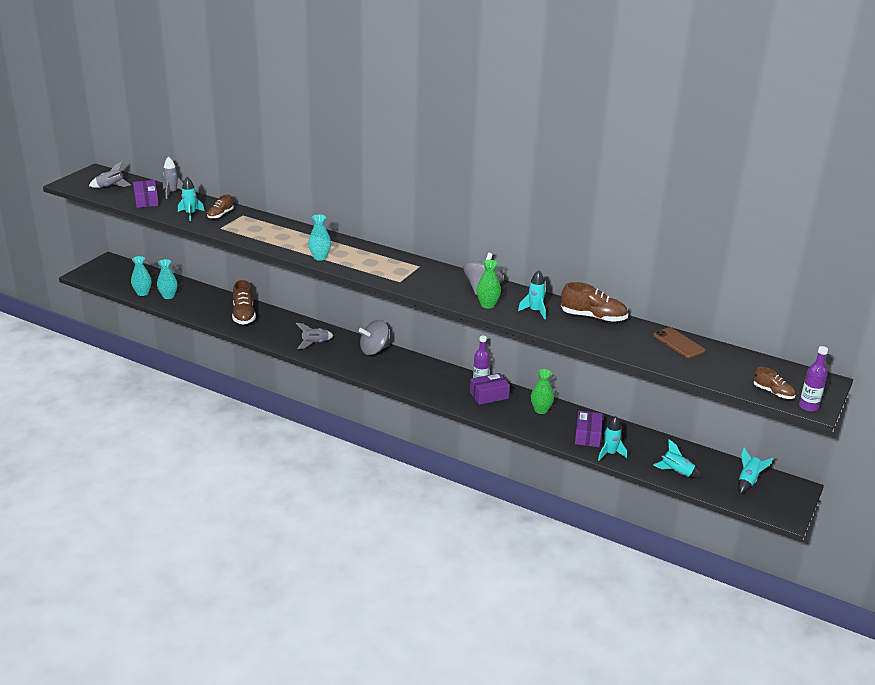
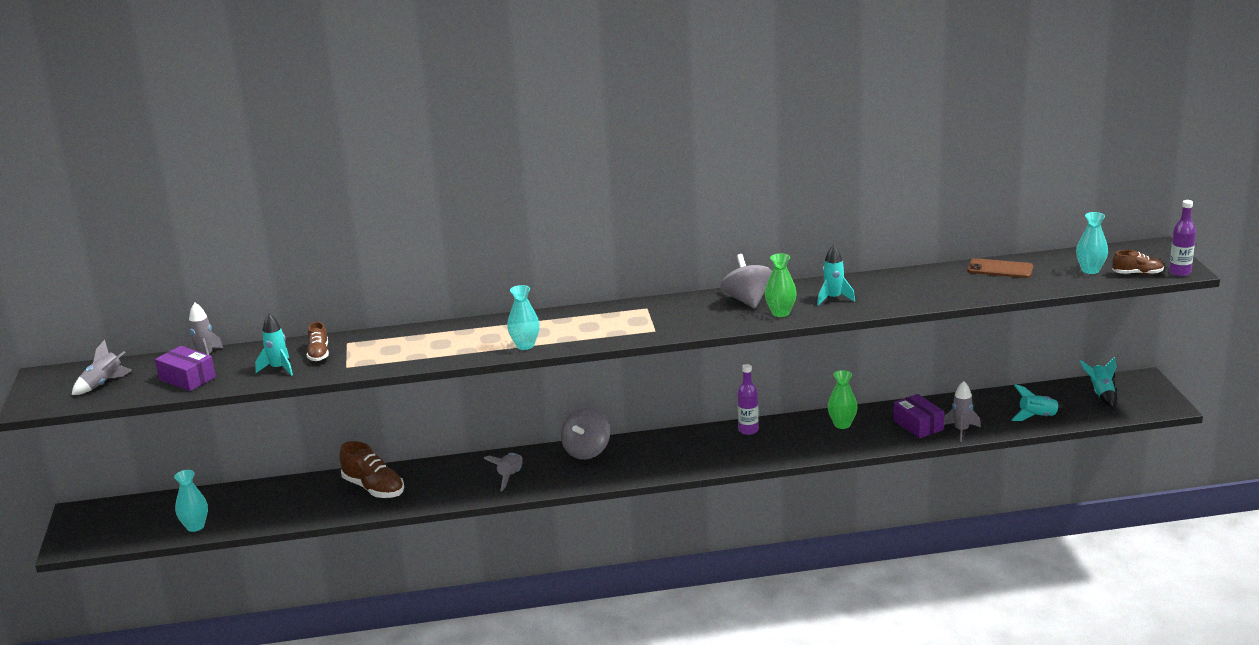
camera: 35 degrees left, 5 degrees down
(168, 296) = (238, 514): turquoise vase -> turquoise vase (1090, 270)
(489, 395) = (773, 436): purple box -> none
(593, 317) = (893, 280): brown shoe -> none
(610, 454) = (961, 431): turquoise rocket -> grey rocket

